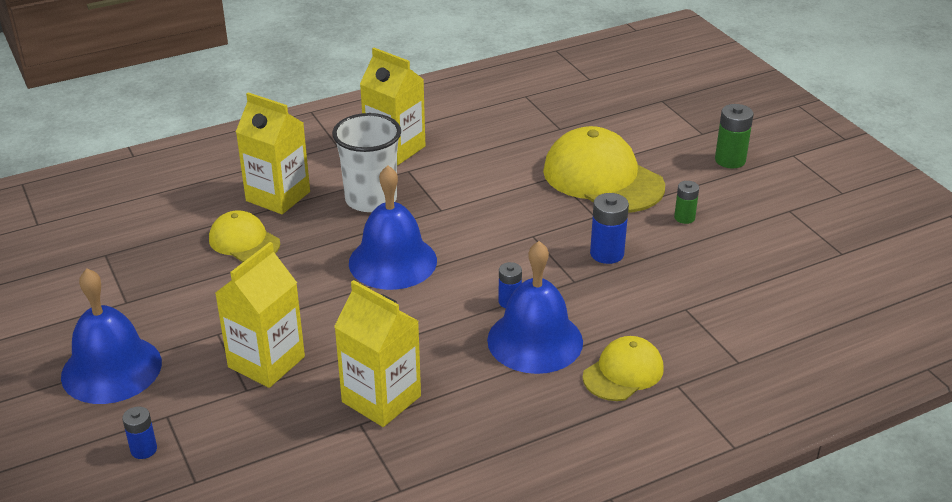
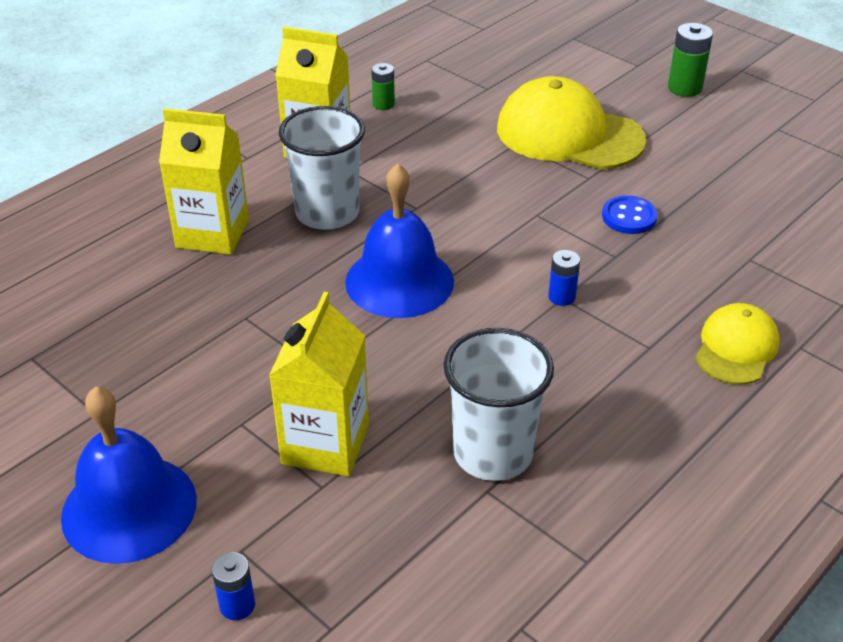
camera: 20 degrees left, 5 degrees up
(244, 241) = (204, 298): yellow cap -> none
(381, 399) = (493, 453): yellow carton -> white cup
(535, 340) = (619, 335): blue bell -> none
(607, 253) = (629, 217): blue battery -> blue button
(684, 218) = (681, 159): green battery -> green battery (383, 104)

